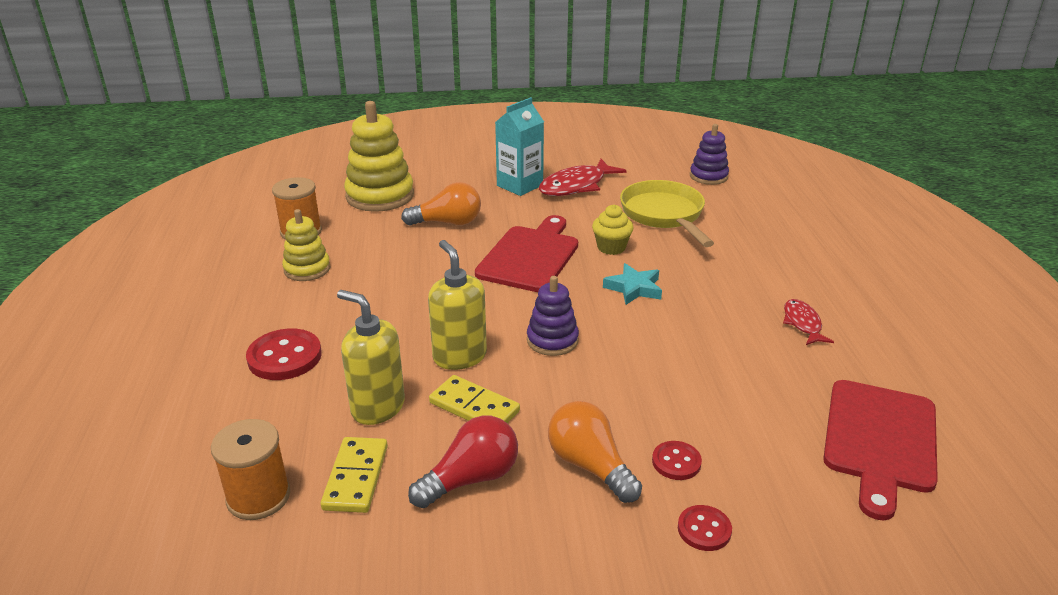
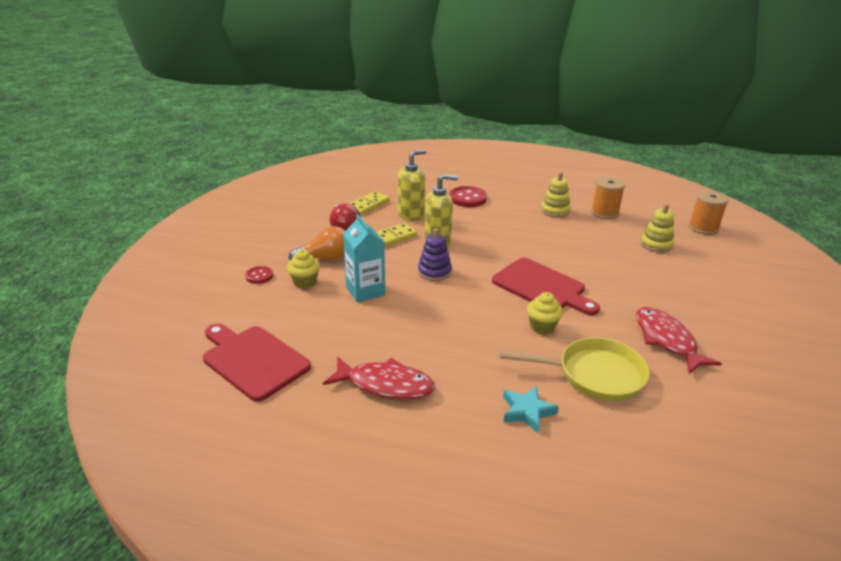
camera: 110 degrees right, 0 degrees up
(258, 497) = (374, 187): orange spool -> orange spool (703, 228)
(355, 477) = (368, 205): yellow domino -> yellow domino turned 75 degrees counterclockwise
(380, 196) = (656, 244): yellow stacking toy -> yellow stacking toy, size x0.59
(448, 223) = (605, 264): orange light bulb -> none
(520, 185) = (670, 309): turquoise carton -> turquoise carton (365, 291)
(634, 288) = (477, 319): turquoise star -> turquoise star (527, 411)
(676, 462) = (305, 282): red button -> yellow cupcake
(708, 176) = (686, 443): purple stacking toy -> none
(802, 323) = (385, 385): red fish -> red fish, size x1.73

